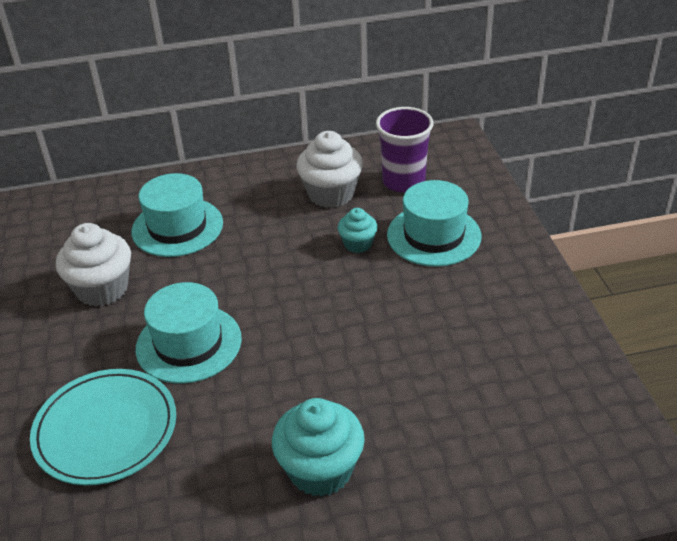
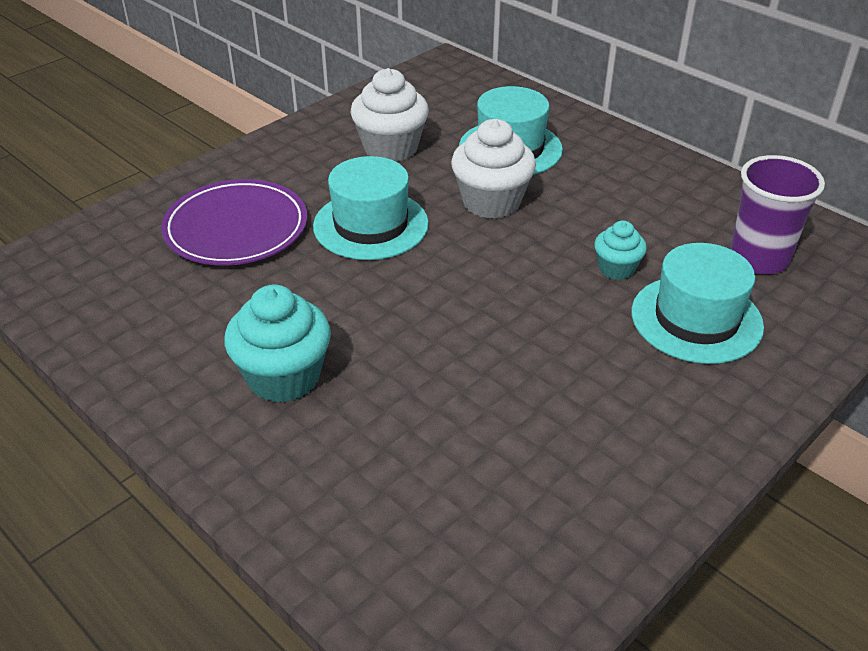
camera: 55 degrees right, 0 degrees up
(106, 430) = (236, 228): turquoise plate -> purple plate
(331, 194) = (672, 217): white cupcake -> white cupcake (491, 202)

